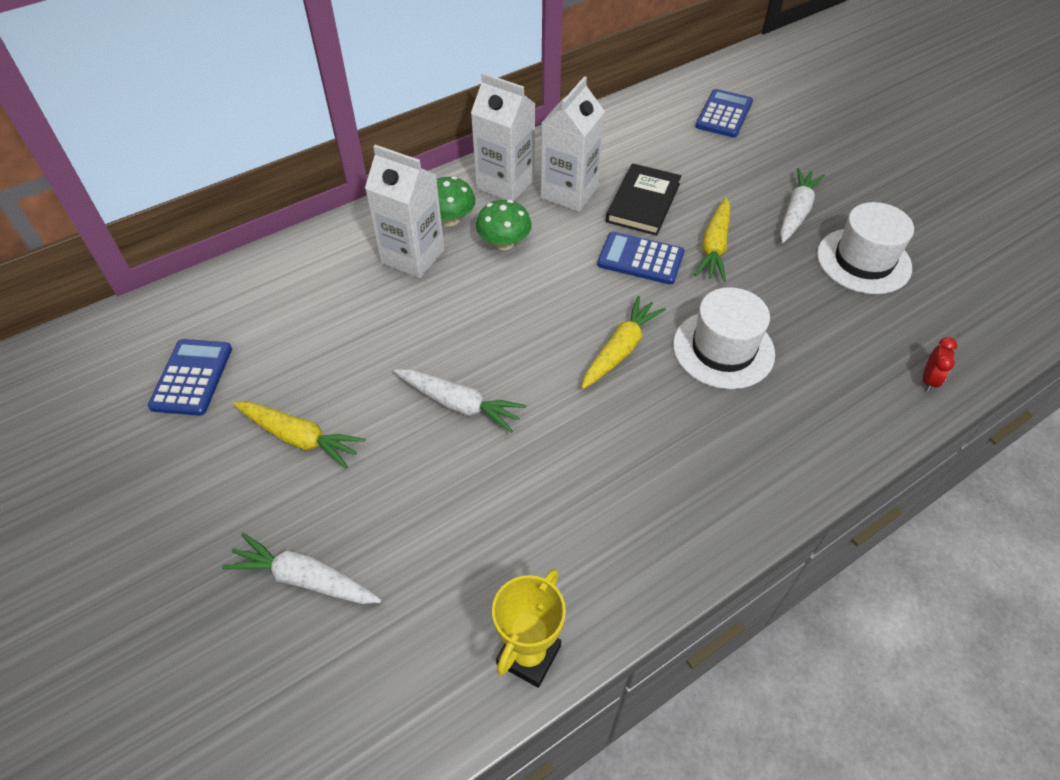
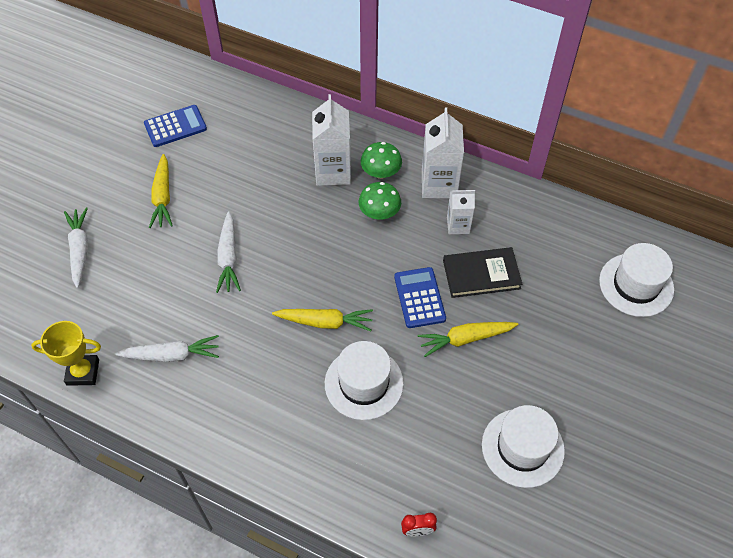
camera: 60 degrees right, 5 degrees up
(569, 193) = (458, 225): white carton -> white carton, size x0.60
(724, 114) = (636, 285): blue calculator -> white hat
(796, 212) = (547, 380): white carrot -> white carrot (171, 355)

